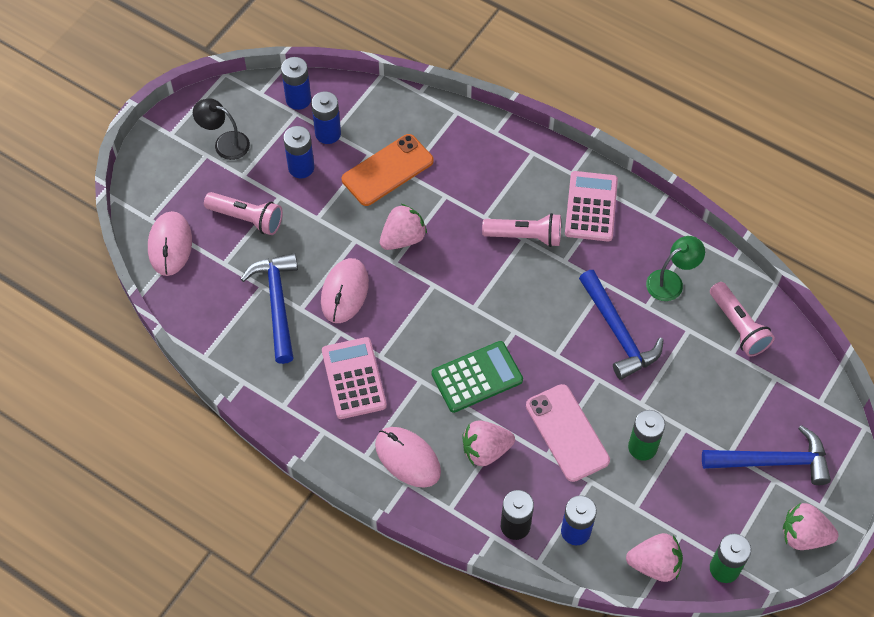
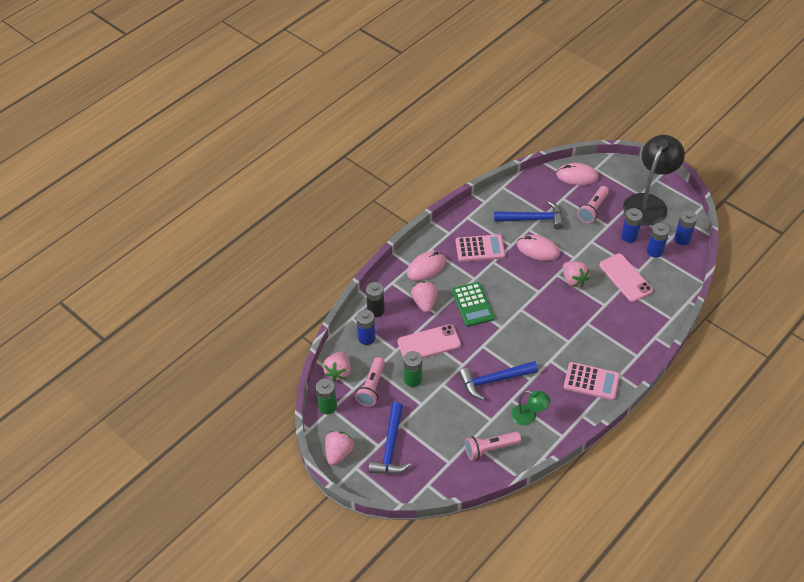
camera: 100 degrees right, 10 degrees down
(225, 143) = (648, 203): black lamp -> black lamp, size x2.04
(387, 170) = (625, 278): orange phone -> pink phone
(525, 236) = (570, 342): pink flashlight -> pink flashlight (372, 387)
(671, 281) = (529, 417): green lamp -> green lamp turned 45 degrees counterclockwise

